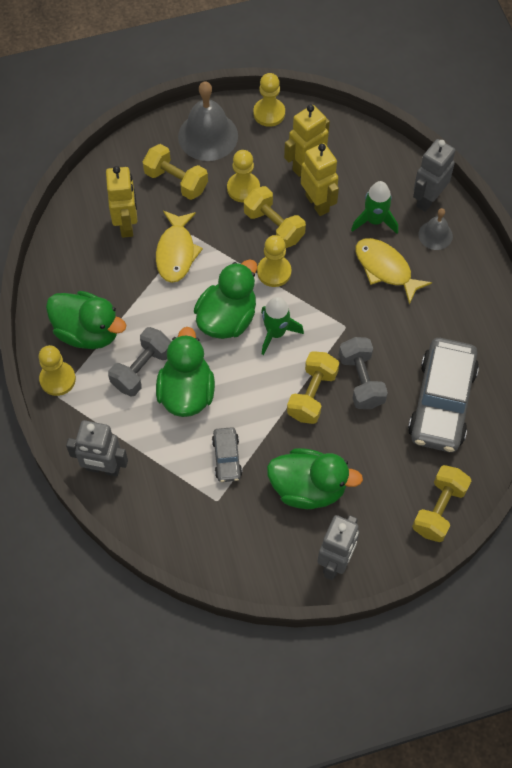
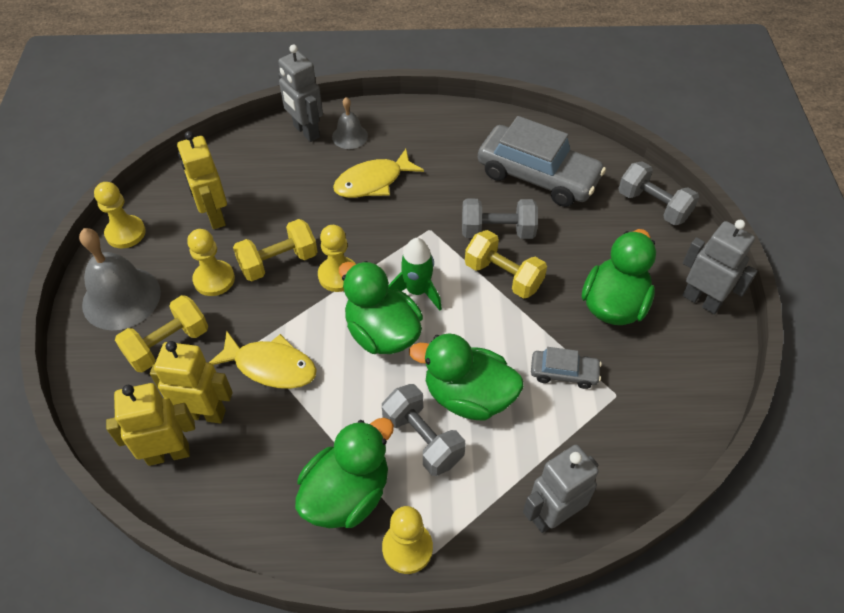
camera: 75 degrees left, 10 degrees down
(103, 468) = (552, 514): grey robot -> grey robot turned 150 degrees counterclockwise
(317, 203) = (267, 217): yellow robot -> yellow robot (168, 453)
(374, 221) = (312, 177): green rocket -> none
(439, 509) = (653, 206): yellow dumbbell -> grey dumbbell

